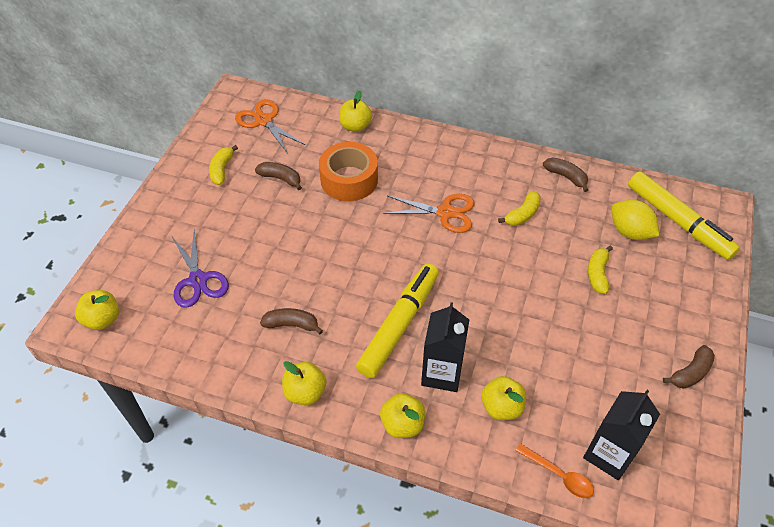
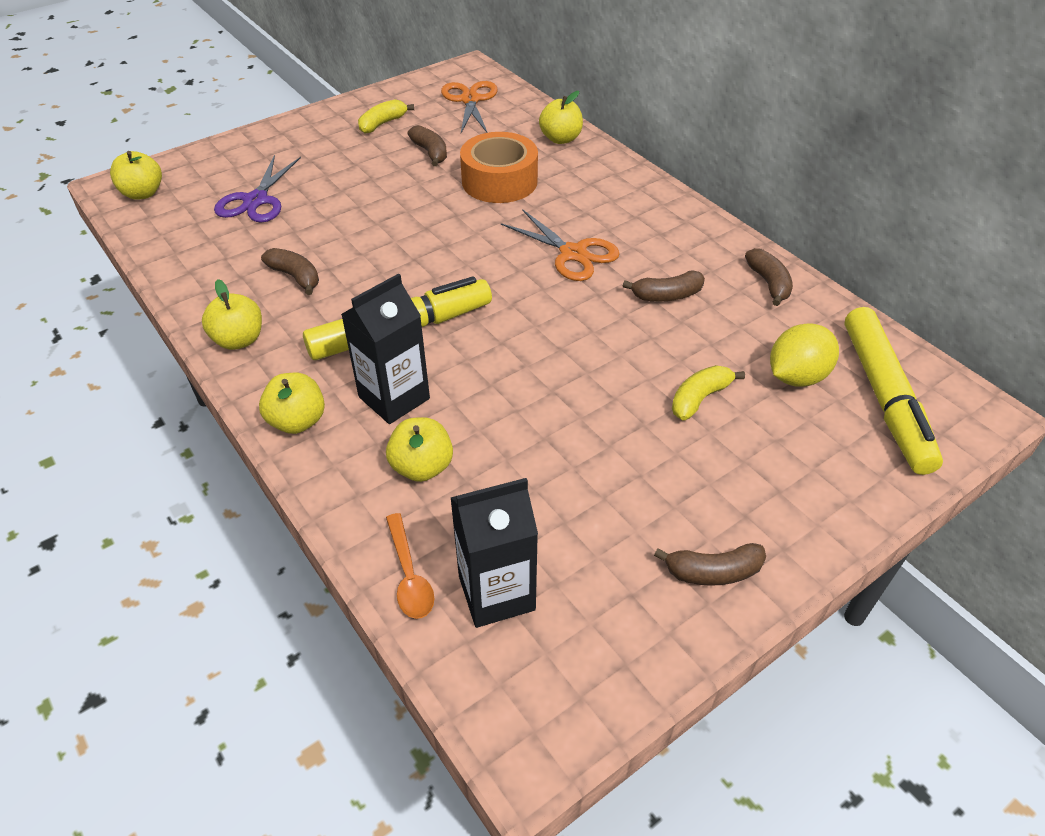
camera: 35 degrees right, 5 degrees down
(522, 214) = (667, 295): yellow banana -> brown banana
(629, 232) = (796, 376): yellow lemon -> yellow lemon turned 60 degrees clockwise

